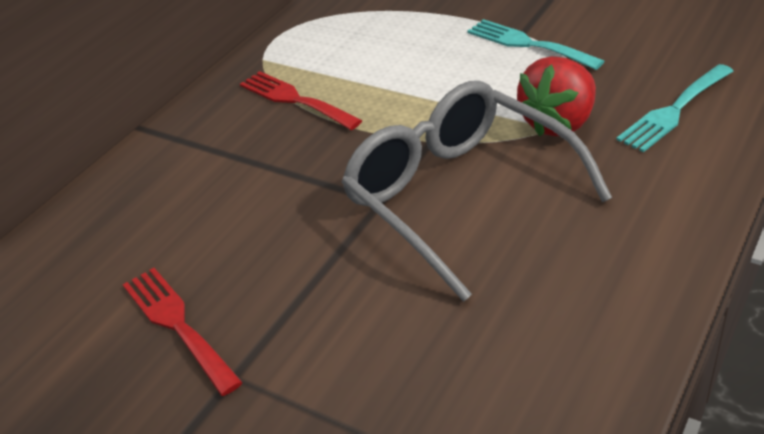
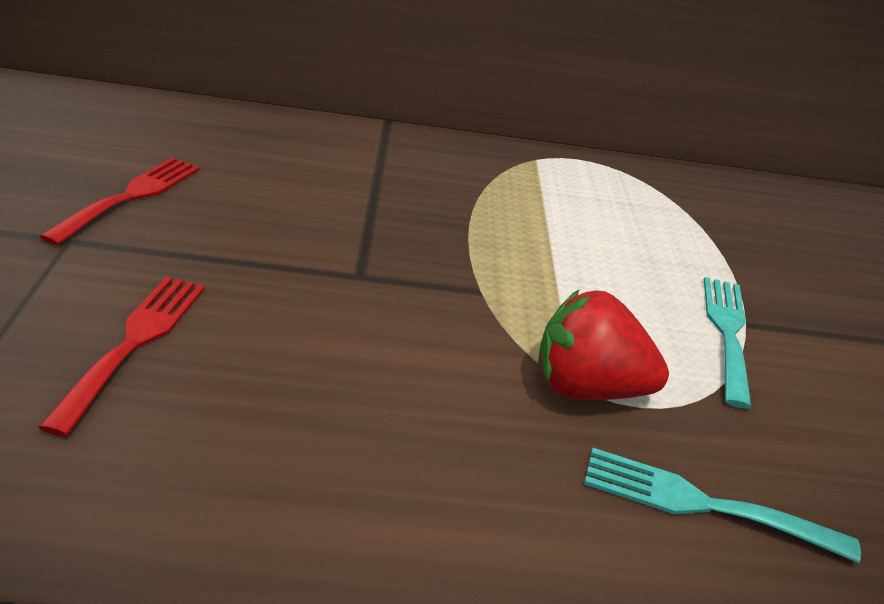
camera: 50 degrees right, 5 degrees down
(294, 99) = (486, 189): red fork -> red fork (135, 342)
(458, 196) = (395, 329): grey glasses -> none

